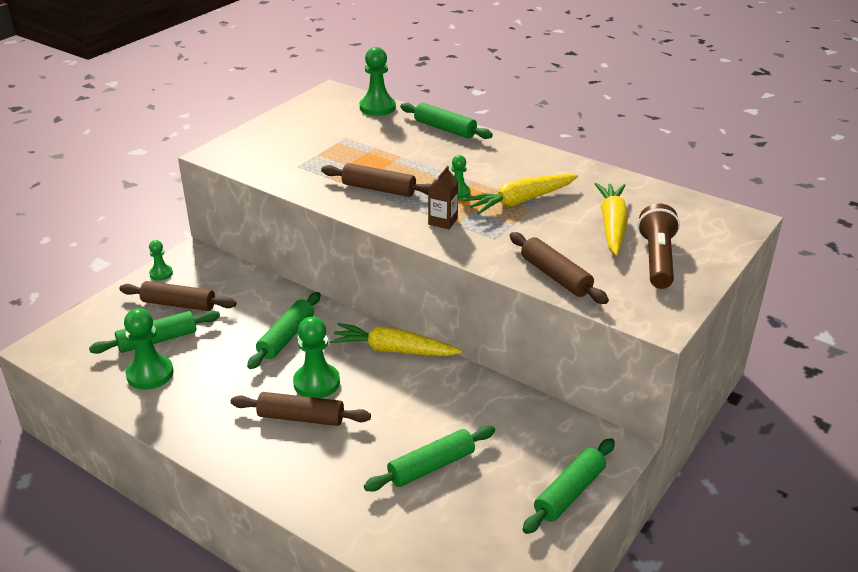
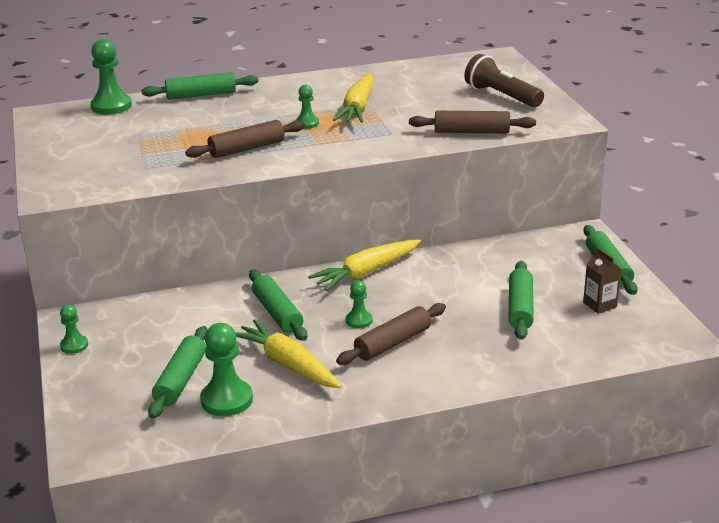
camera: 50 degrees left, 5 degrees down
(179, 304) = (141, 351): brown rolling pin -> none
(316, 383) = (359, 320): green pawn -> green pawn, size x0.57
(443, 221) = (337, 142): brown carton -> brown carton (600, 305)
(612, 225) = (440, 93): yellow carrot -> yellow carrot (288, 364)

